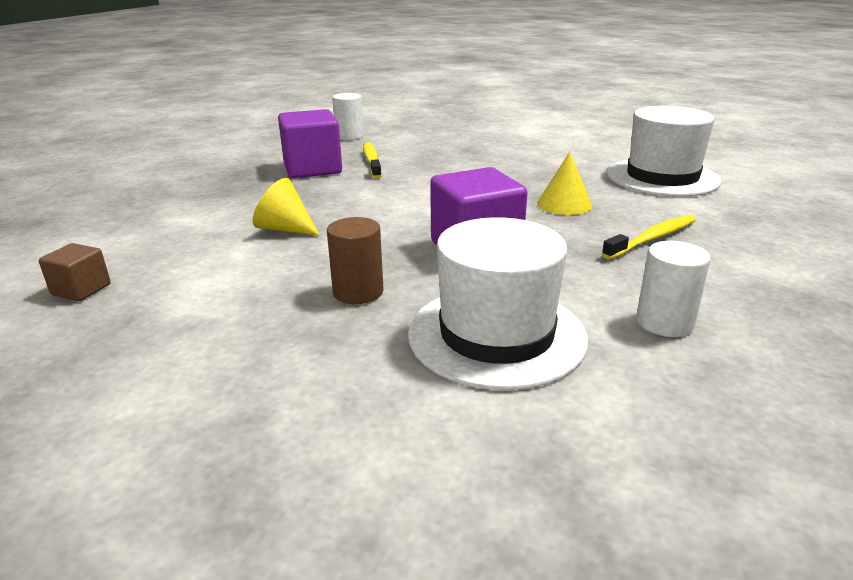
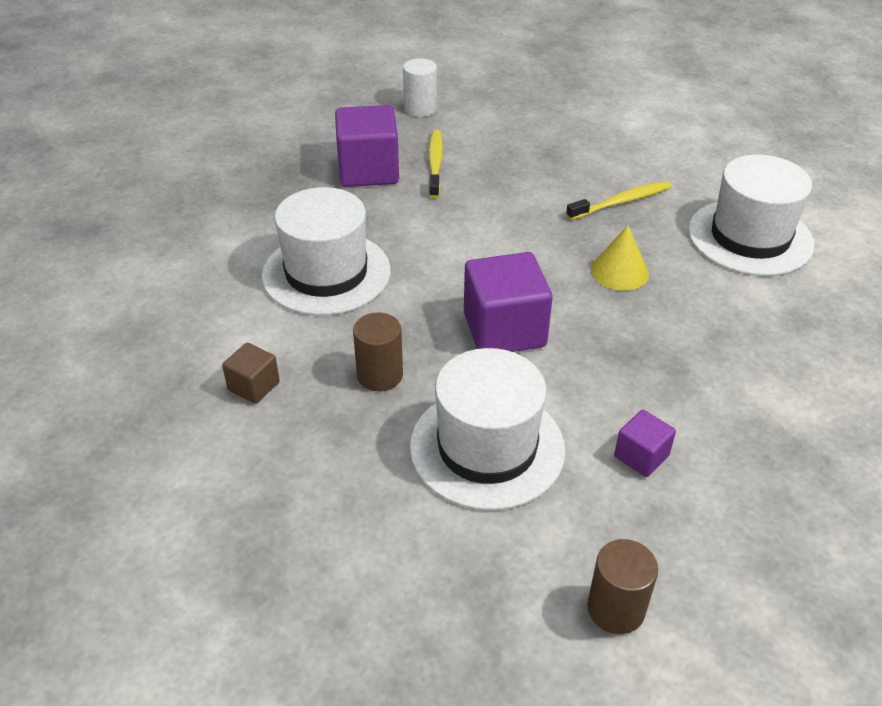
camera: 10 degrees right, 15 degrees up
(81, 289) = (140, 335): brown cube -> brown cube (254, 386)
(285, 229) = (326, 273): yellow cone -> white hat
(652, 238) = (687, 340): yellow toothbrush -> yellow toothbrush (621, 202)
(664, 322) = (641, 456): white cylinder -> purple cube
(728, 466) = (616, 609): none -> brown cylinder

